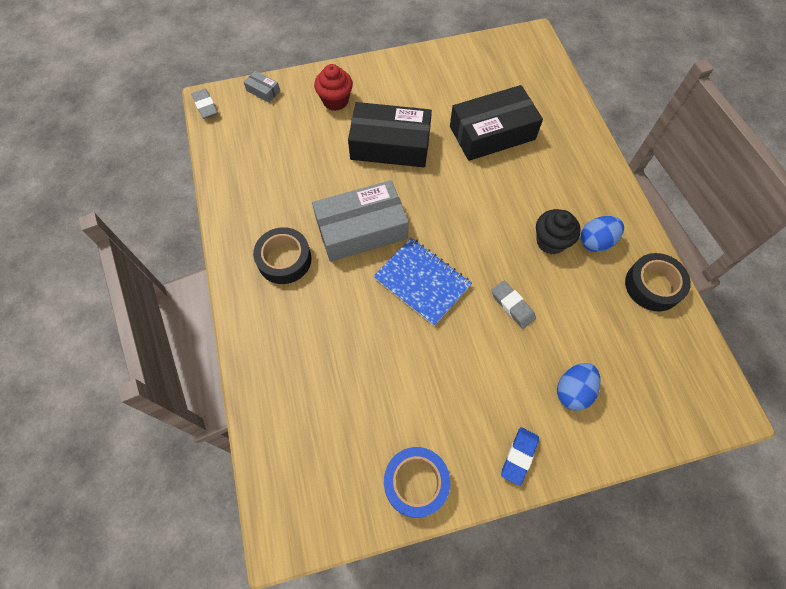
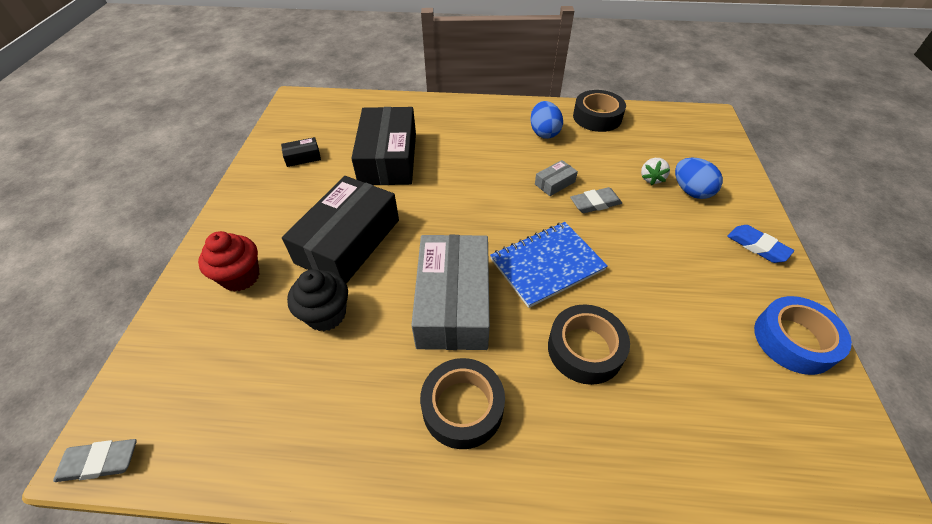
camera: 70 degrees left, 15 degrees down
(263, 91) = (147, 361): grey box -> grey box (554, 183)
(352, 324) = (585, 349): none -> black tape
(463, 77) = (303, 157): none -> black box
(550, 241) = (533, 158): black cupcake -> black cupcake (326, 314)
(574, 351) = (651, 178): none -> white strawberry

